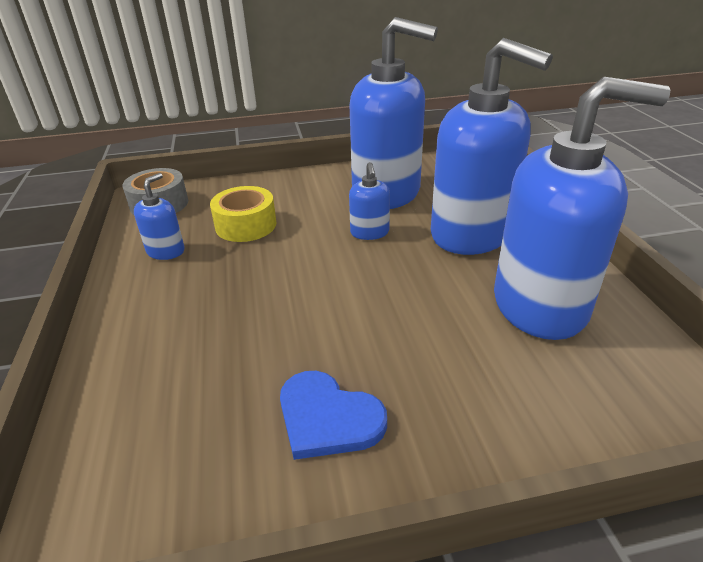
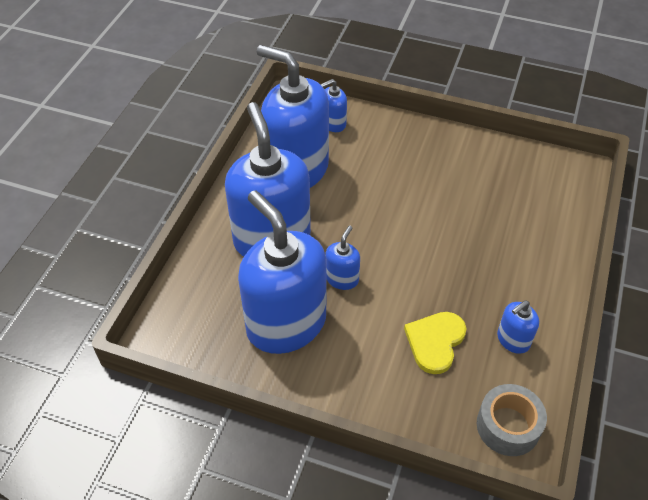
camera: 150 degrees left, 15 degrees up
(246, 225) = (435, 342): yellow tape -> yellow heart
(328, 418) = (454, 166): blue heart -> none
(588, 399) = (333, 123): none -> blue soap dispenser

